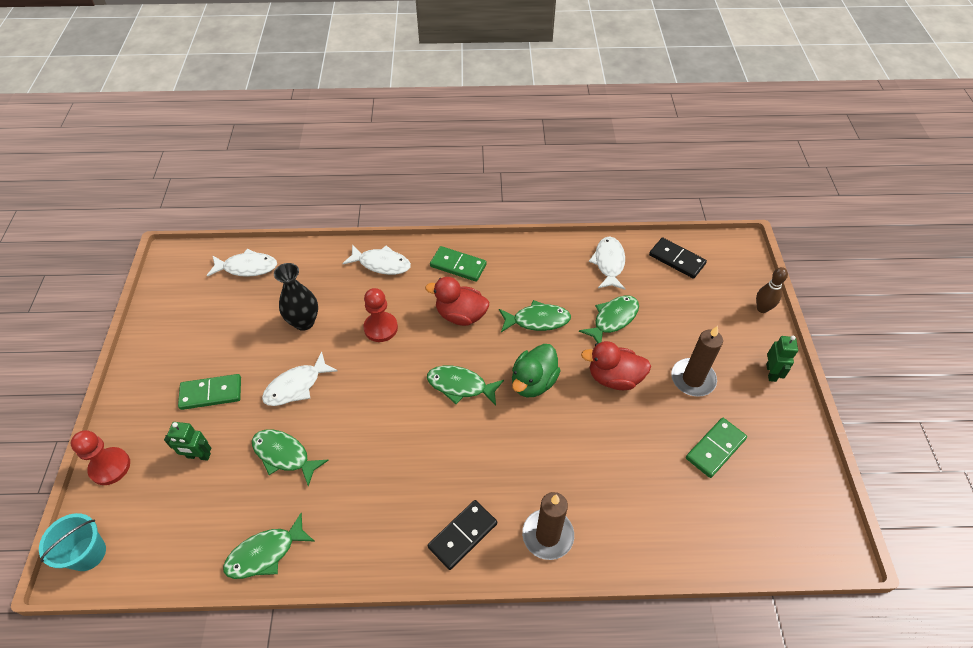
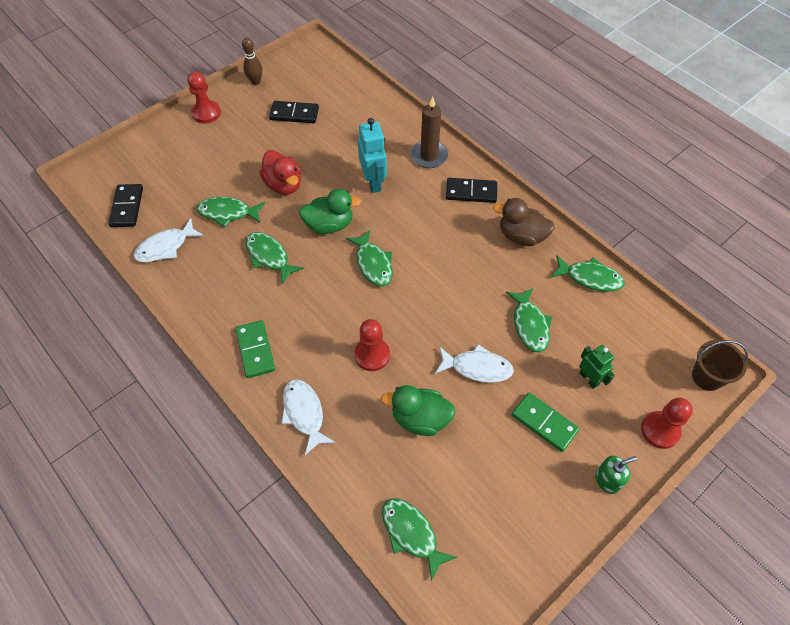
camera: 130 degrees left, 5 degrees up
(87, 553) = (707, 377): turquoise bucket -> brown bucket
(134, 397) = (607, 480): none -> green soap dispenser
(247, 267) = (411, 534): white fish -> green fish
(304, 322) = (420, 419): black vase -> green duck
(368, 534) = (521, 236): none -> brown duck
(460, 315) = (309, 309): red duck -> none
(555, 454) = (373, 182): none -> turquoise robot
(693, 379) = (247, 146): brown candle -> none
(715, 449) = (294, 114): green domino -> black domino
(762, 308) = (145, 139): brown bowling pin -> brown bowling pin (255, 81)
(771, 372) = (206, 113): green robot -> red pawn

